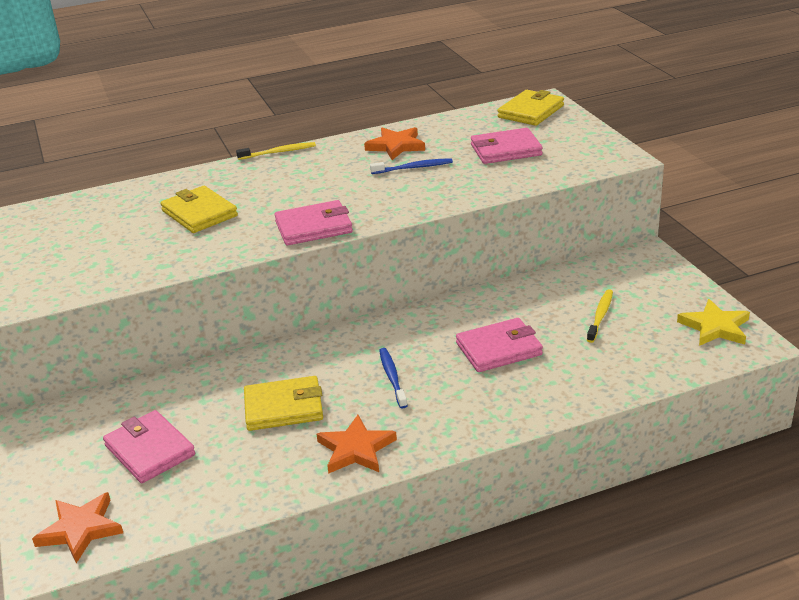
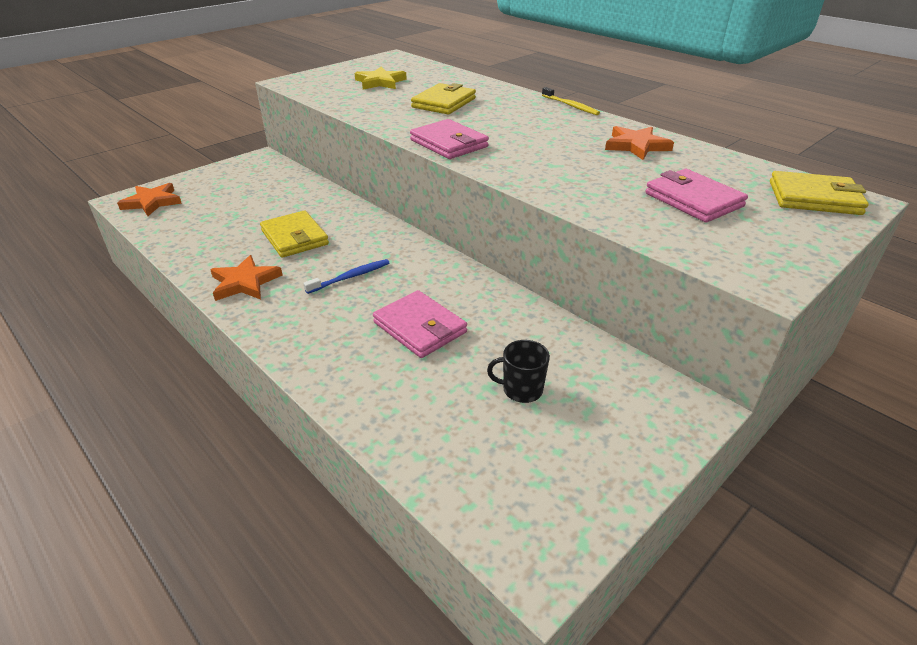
camera: 65 degrees right, 5 degrees up
(150, 450) = (235, 202): pink wallet -> none
(413, 168) = (599, 161): blue toothbrush -> none
(600, 316) = (521, 390): yellow toothbrush -> black mug
(715, 327) = (556, 508): yellow star -> yellow star (380, 82)

